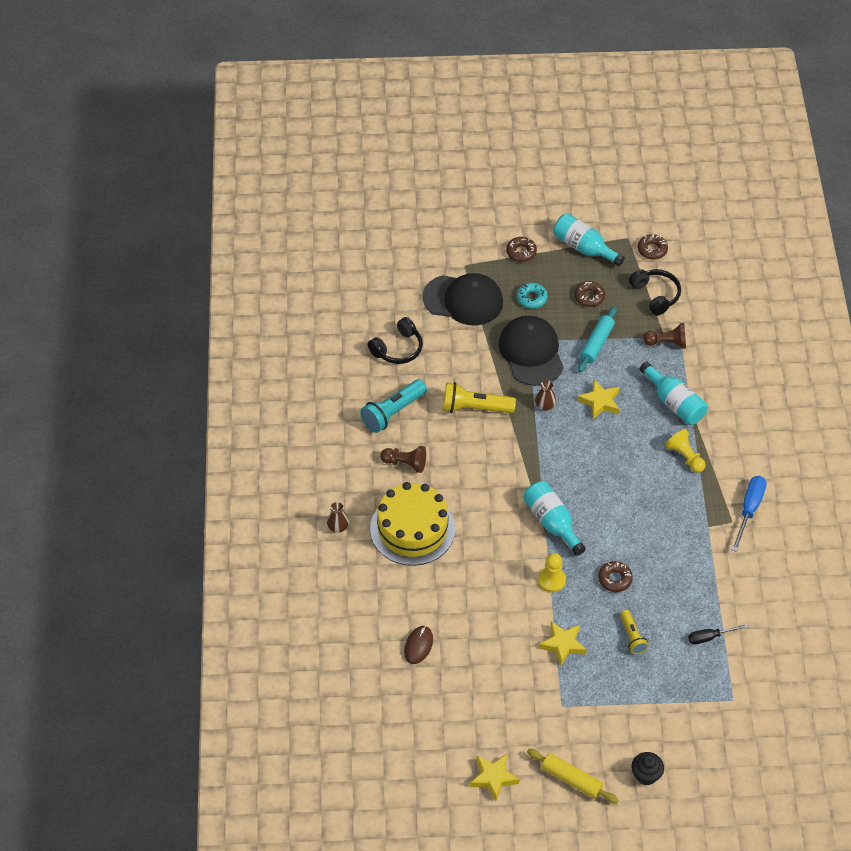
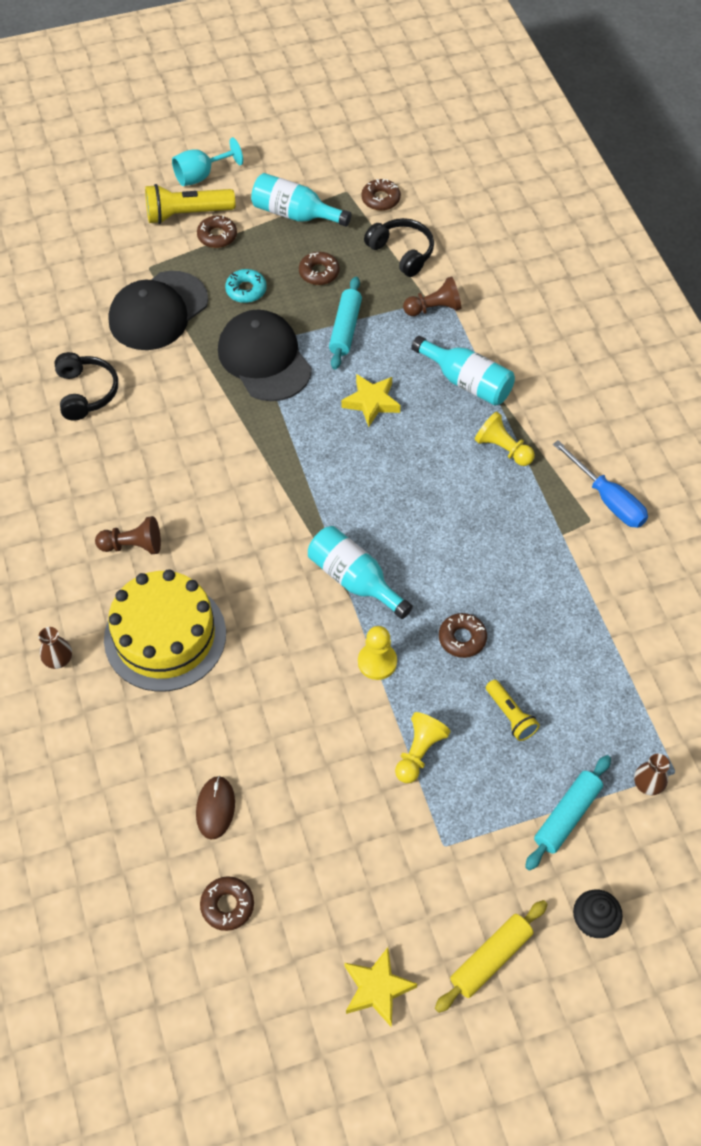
camera: 15 degrees left, 5 degrees up
(393, 412) = (99, 479): turquoise flashlight -> none
(397, 348) = (86, 392): black headphones -> black headphones turned 45 degrees counterclockwise
(411, 705) = (227, 905): none -> brown donut
(463, 300) = (158, 311): black cap -> black cap turned 135 degrees clockwise
(475, 408) = (209, 448): yellow flashlight -> yellow flashlight (187, 214)
(521, 202) = (201, 176): none -> turquoise goblet
(545, 406) = (301, 424): brown vase -> brown vase (648, 784)
(563, 644) = (419, 752): yellow star -> yellow pawn
(571, 779) = (490, 958): yellow rolling pin -> yellow rolling pin turned 60 degrees counterclockwise
(650, 708) = (567, 816): none -> turquoise rolling pin
(710, 637) = (614, 689): black screwdriver -> none
(749, 510) = (607, 499): blue screwdriver -> blue screwdriver turned 135 degrees clockwise

